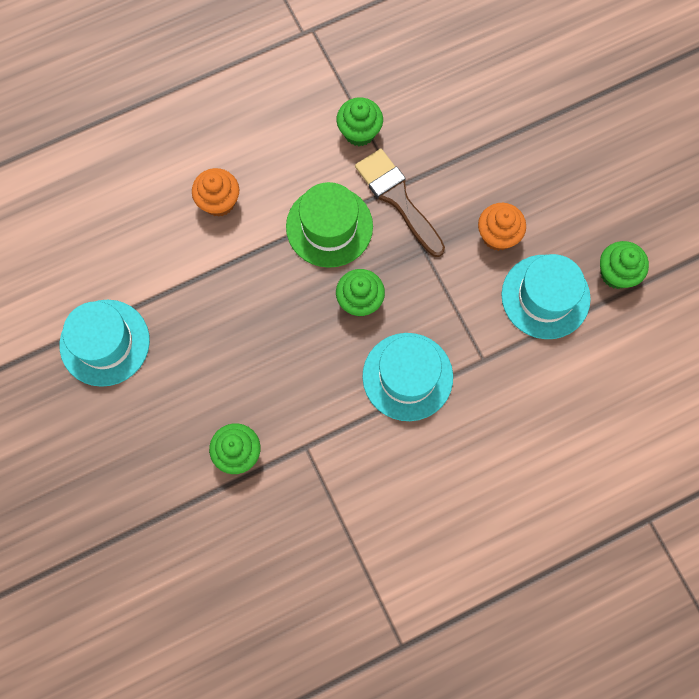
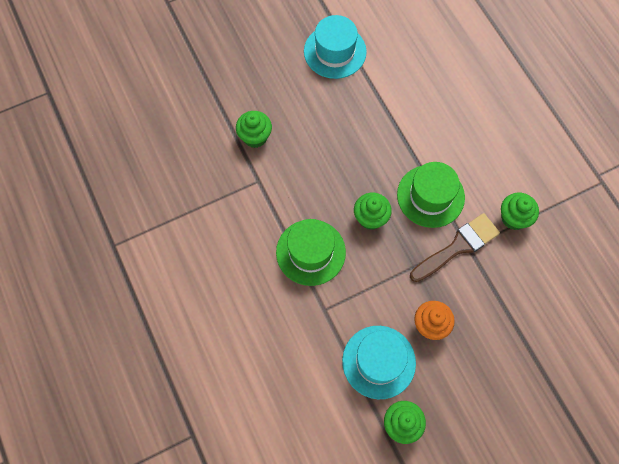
camera: 90 degrees right, 5 degrees down
(219, 202) = (445, 119): orange cupcake -> none
(407, 376) = (310, 252): turquoise hat -> green hat

